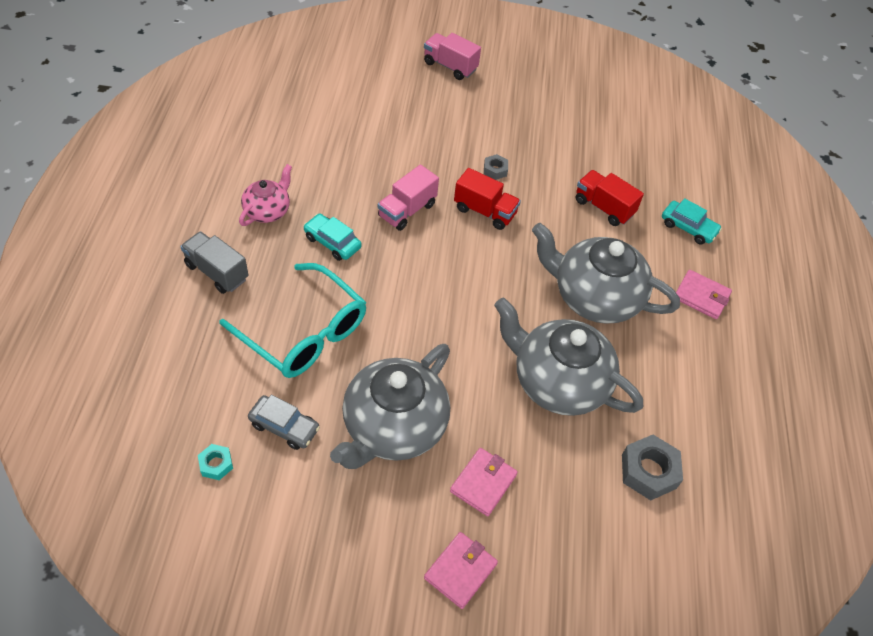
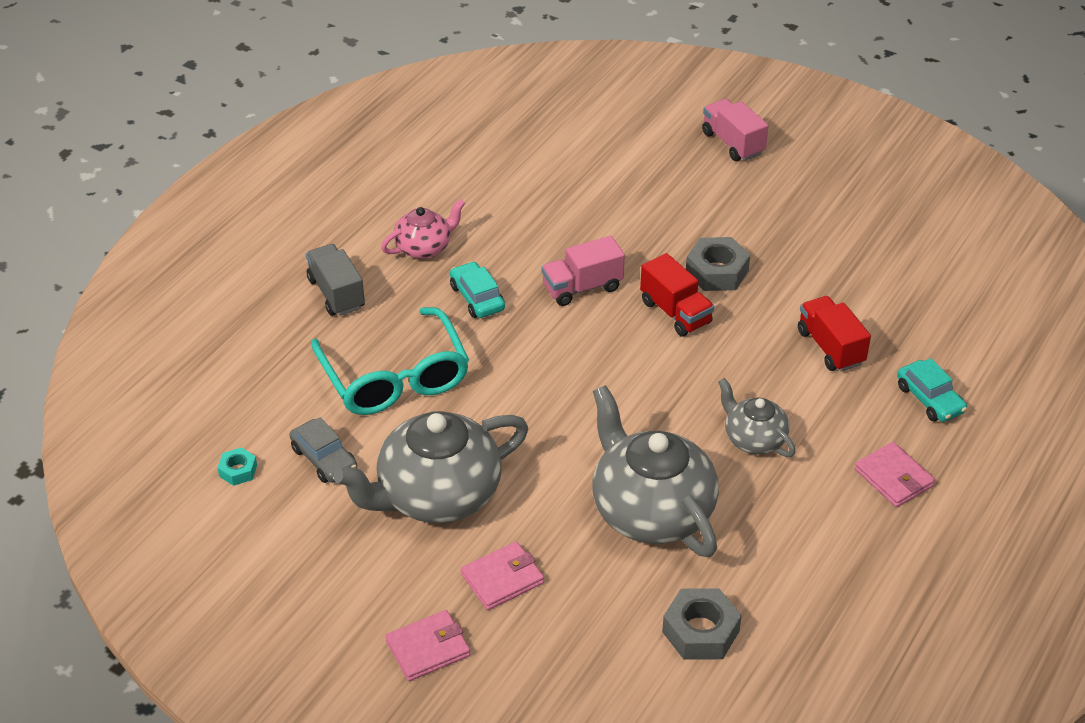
camera: 30 degrees right, 10 degrees down
(495, 170) = (717, 272): grey nut -> grey nut, size x1.81
(594, 297) = (753, 439): grey teapot -> grey teapot, size x0.53

